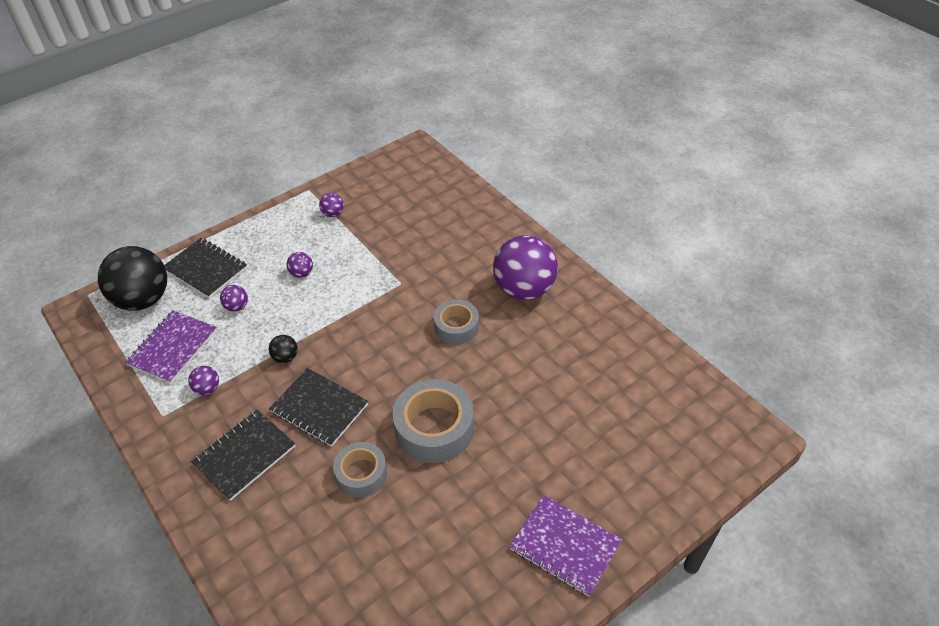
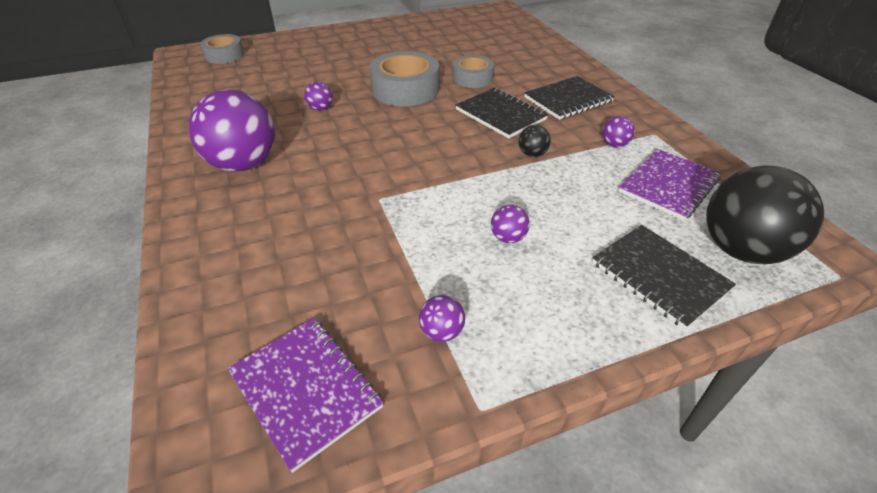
camera: 165 degrees left, 5 degrees down
(237, 307) = (597, 214): purple ball -> purple ball (320, 108)
(456, 327) = (342, 146): grey tape -> grey tape (224, 55)
(565, 546) = (353, 37): purple notebook -> purple notebook (305, 390)

